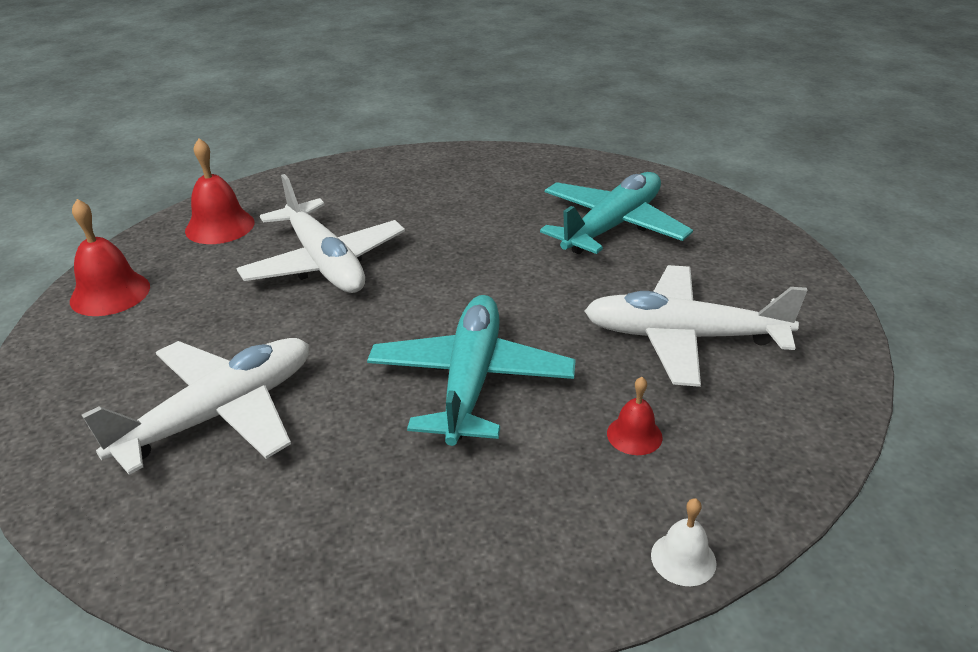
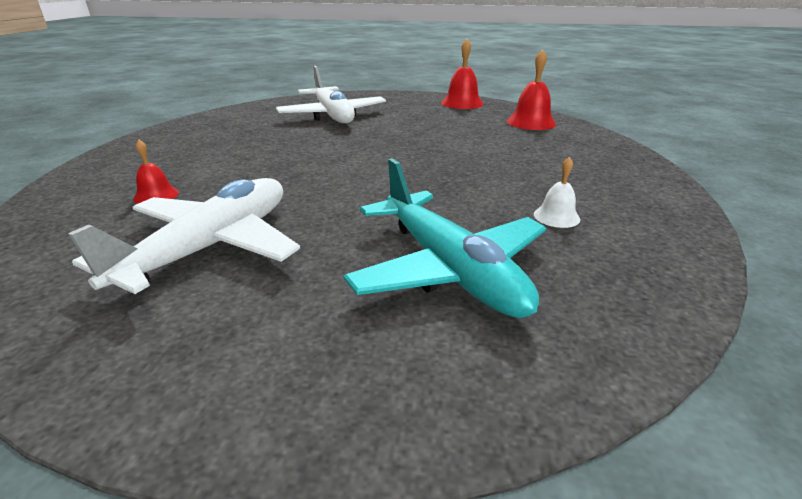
camera: 110 degrees right, 5 degrees down
(325, 263) = (461, 142): white plane -> none
(471, 380) = (282, 162): turquoise plane -> none
(683, 559) = (61, 185): white bell -> white bell (556, 216)

